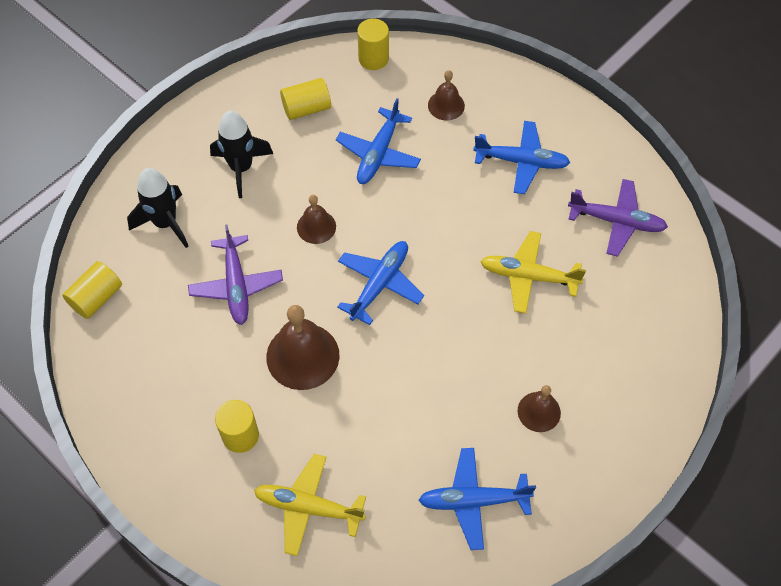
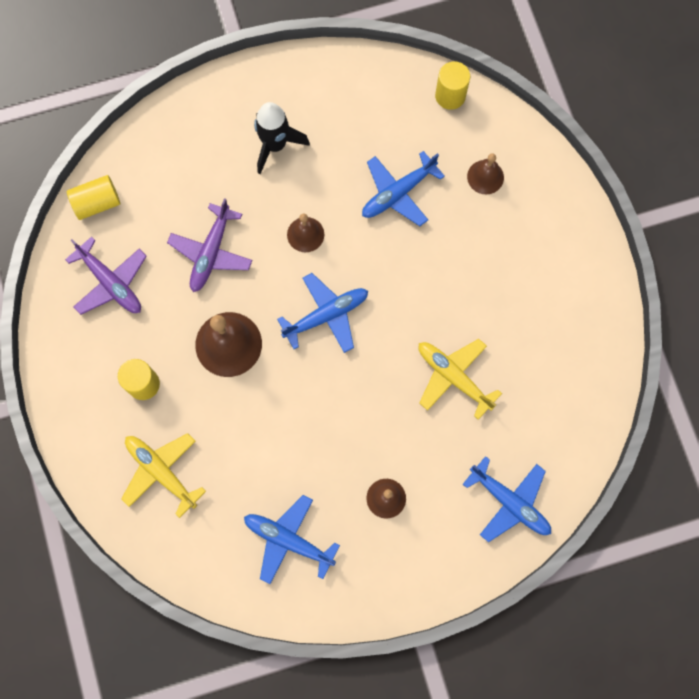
camera: 30 degrees right, 15 degrees up
(165, 223) = (186, 164): black rocket -> none
(306, 108) = (362, 116): yellow cylinder -> none
(521, 162) = (516, 267): blue plane -> blue plane (509, 502)
(616, 221) = (562, 369): purple plane -> purple plane (111, 282)

